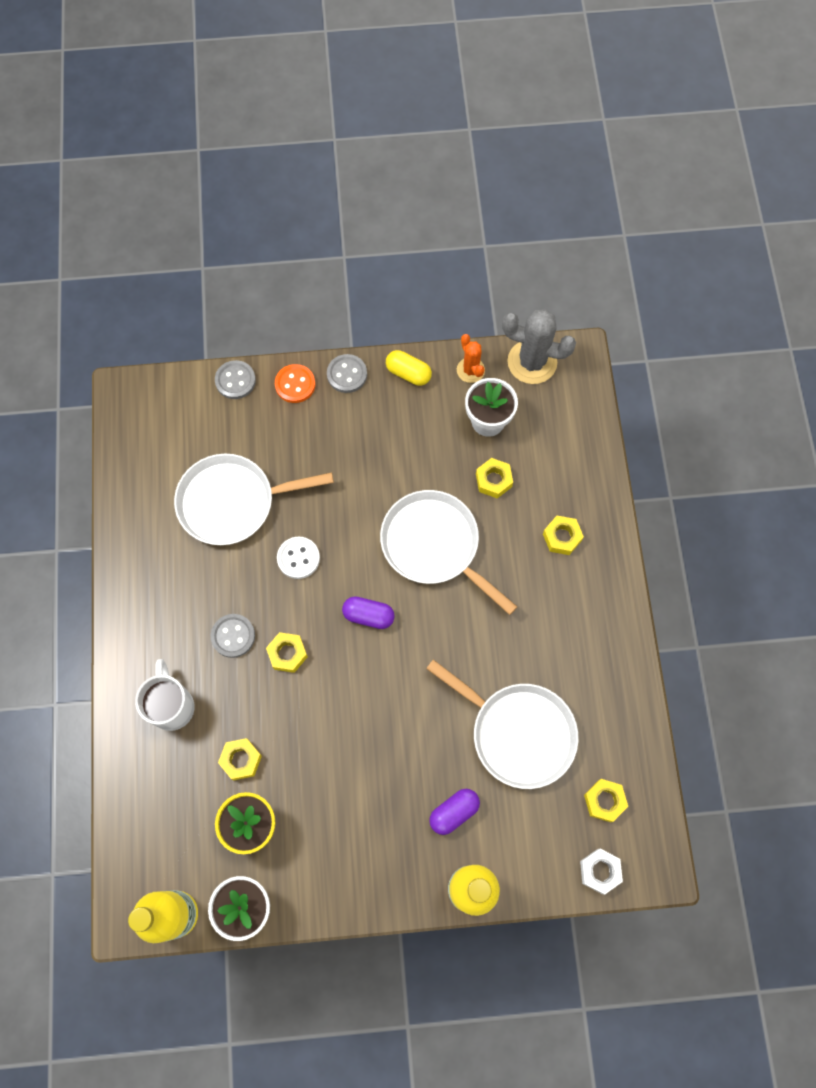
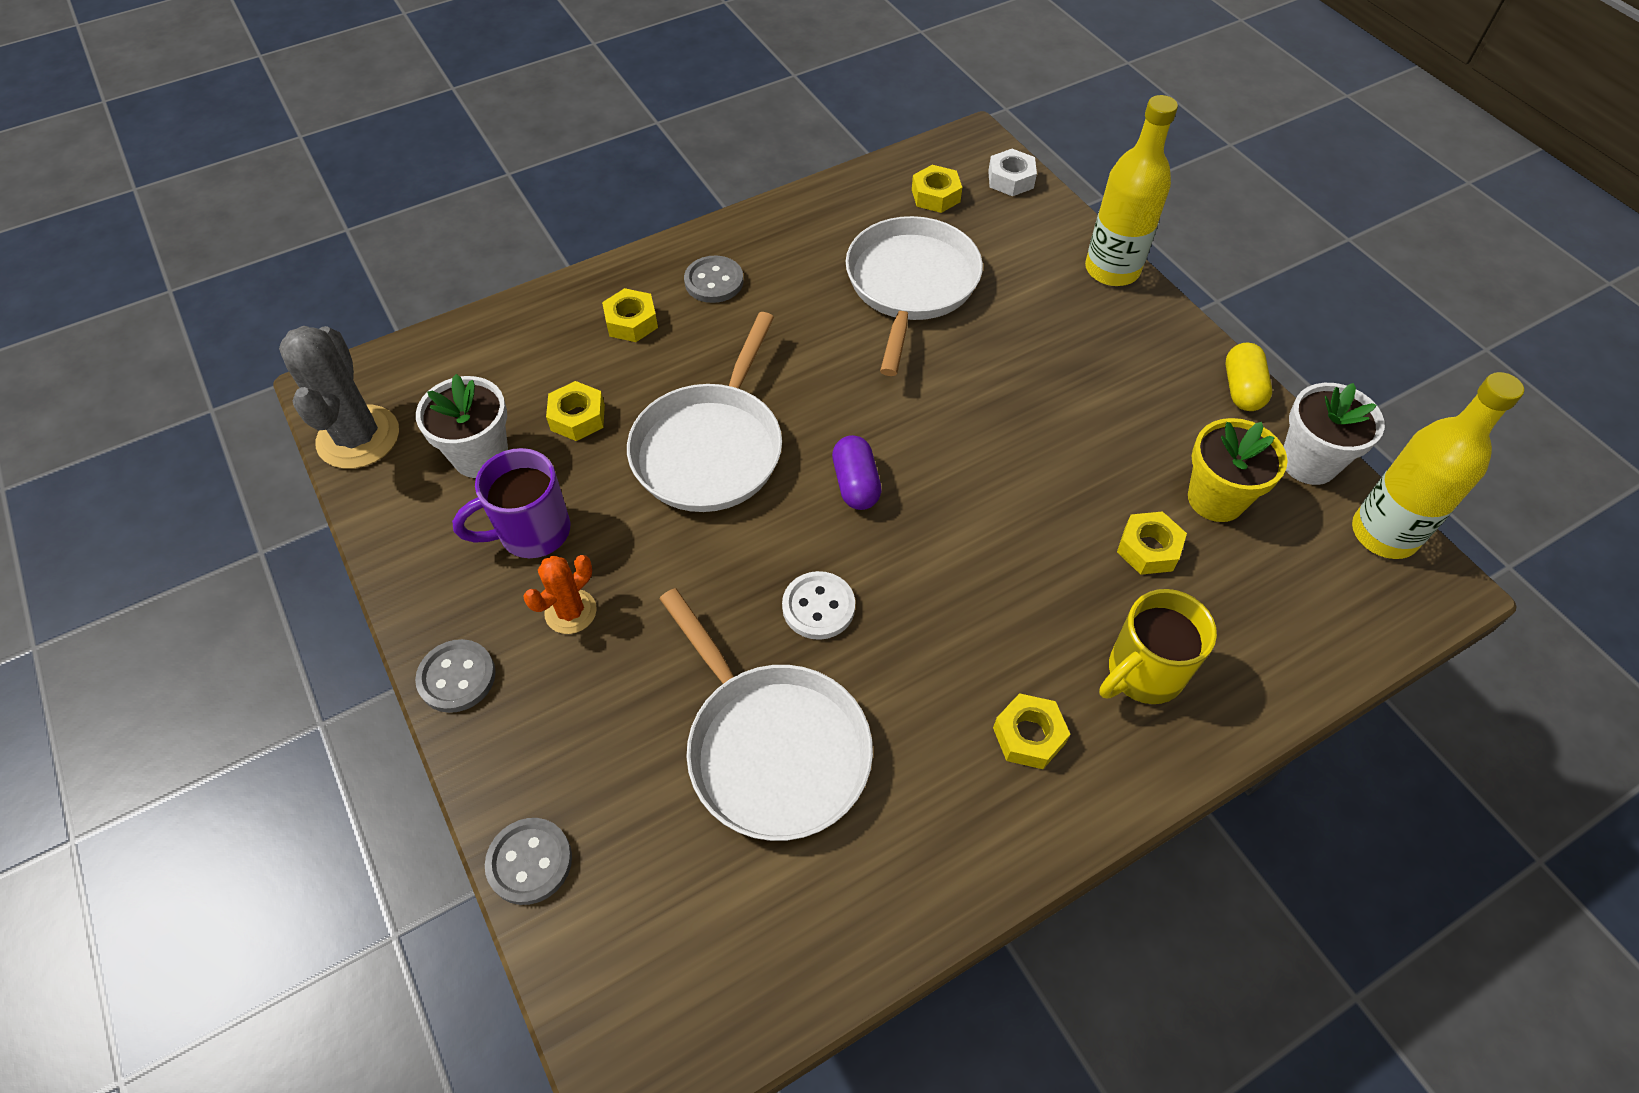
camera: 115 degrees left, 15 degrees down
(172, 705) = (1142, 673): white mug -> yellow mug
(233, 636) = (989, 640): grey button -> grey button (714, 281)
(287, 654) = (969, 557): yellow nut -> yellow nut (1029, 735)
(295, 384) = (504, 752): orange button -> none
(408, 373) = (427, 588): yellow capsule -> yellow capsule (1241, 389)
(420, 432) = (531, 532): none -> purple mug
(454, 812) = (1042, 310): purple capsule -> none
(470, 370) = (395, 507): orange cactus -> orange cactus (570, 612)

